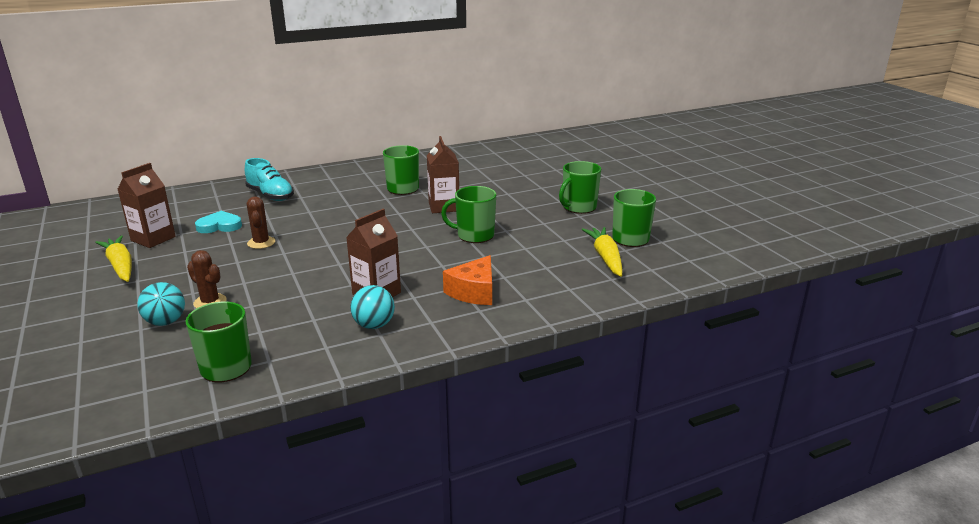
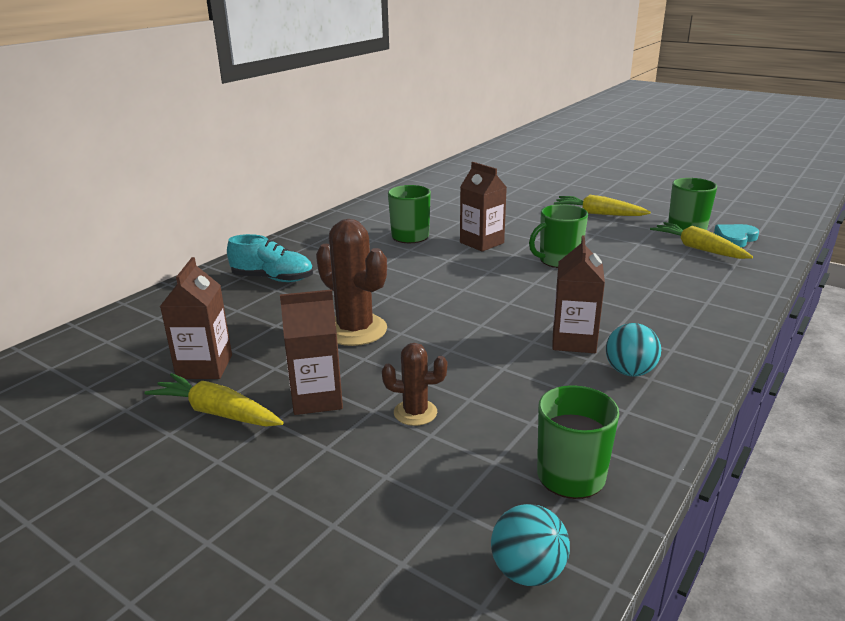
camera: 30 degrees left, 0 degrees up
(165, 322) = (403, 455): turquoise ball -> turquoise ball (527, 571)
(176, 276) = (317, 398): none -> brown carton
(219, 226) = (268, 327): turquoise heart -> turquoise heart (735, 238)
(261, 243) = (355, 330): brown cactus -> brown cactus, size x1.78
(474, 292) = (655, 310): orange cheese -> none
(578, 207) = (598, 214): green mug -> yellow carrot

